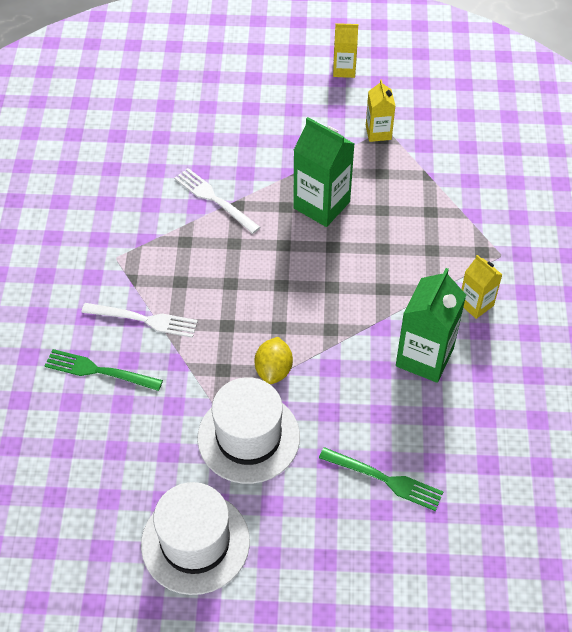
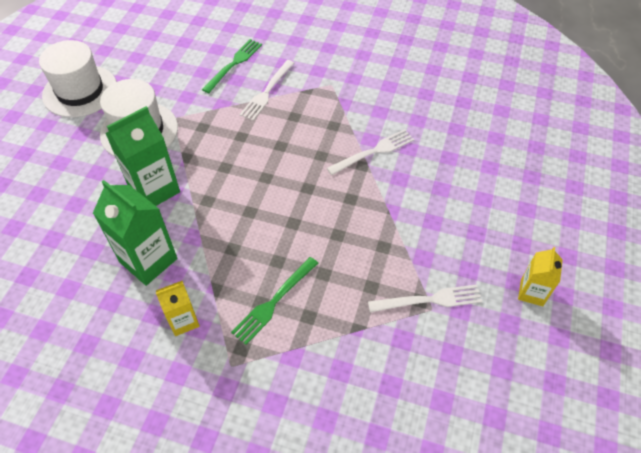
camera: 105 degrees right, 0 degrees up
(273, 370) = (187, 156): yellow lemon -> none
(321, 205) = (345, 226): green carton -> green carton (154, 189)
(378, 132) = (430, 300): yellow carton -> white fork
(385, 479) = (58, 202): green fork -> green fork (274, 302)

